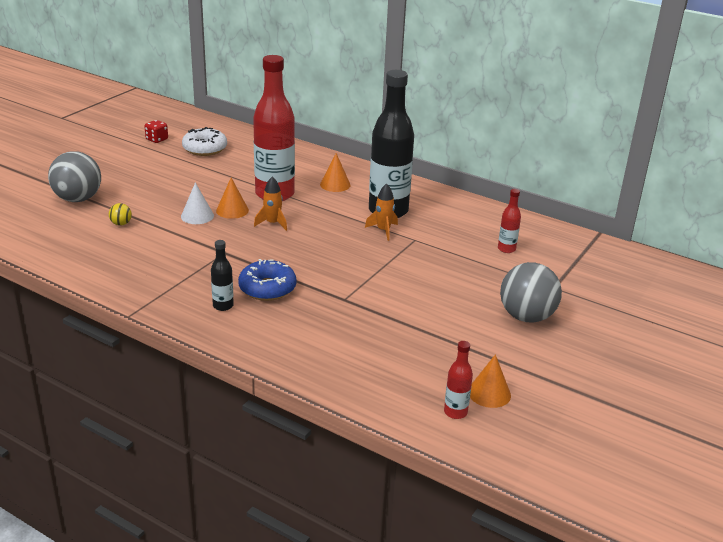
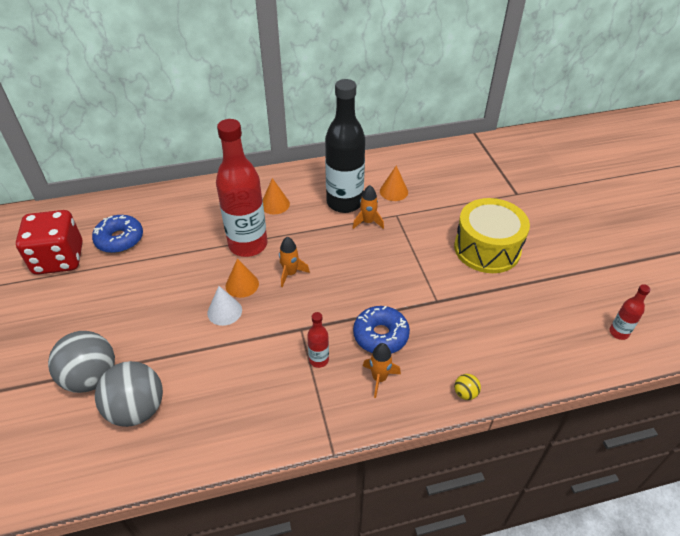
camera: 45 degrees left, 15 degrees up
(121, 224) = (176, 371): yellow ball -> yellow ball (465, 393)
(157, 139) = (59, 259): red dice -> red dice, size x2.36
(205, 149) = (120, 239): white donut -> blue donut
(223, 306) = (379, 378): black bottle -> orange rocket
(449, 299) = (487, 249): none -> yellow drum
(489, 393) = (609, 302): orange cone -> orange cone (393, 191)
(506, 249) = (453, 183): red bottle -> red bottle (319, 360)
(526, 316) = (539, 228): grey ball -> grey ball (137, 409)

